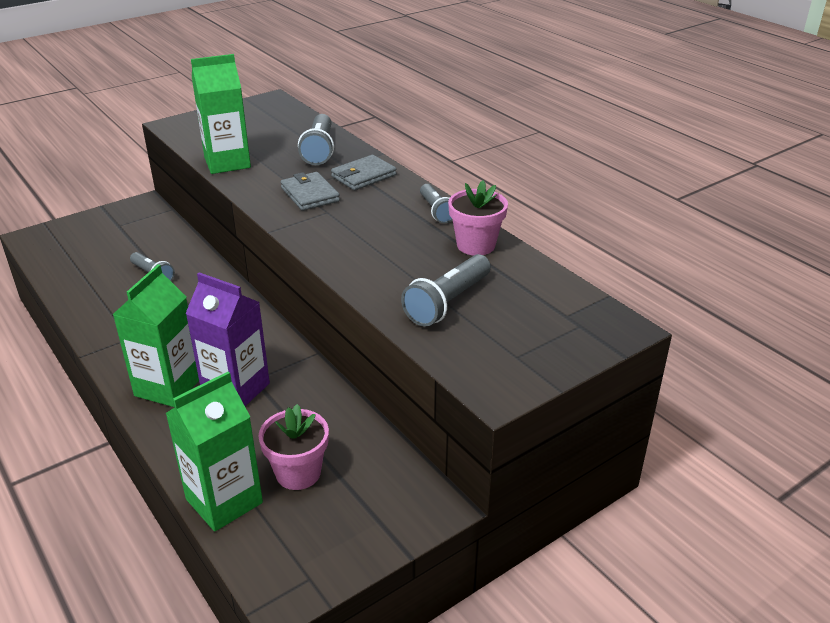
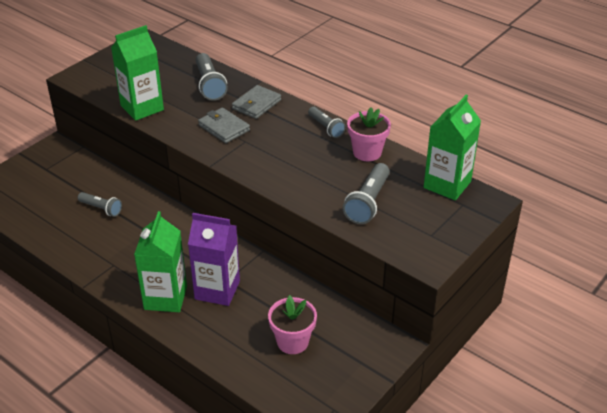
camera: 15 degrees left, 5 degrees up
(224, 501) = (251, 371): green carton -> green carton (447, 184)

